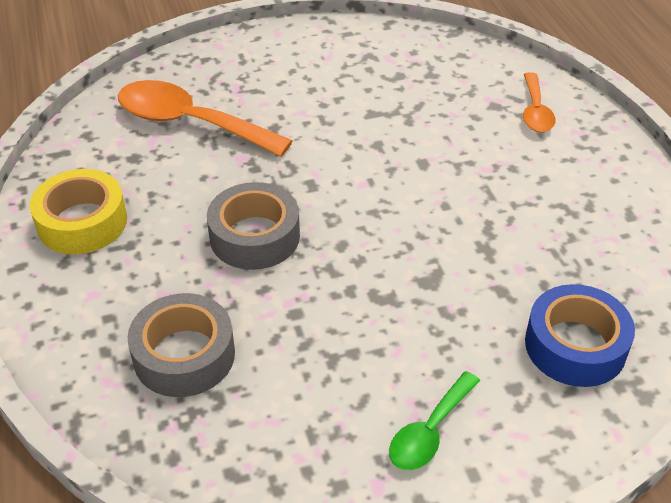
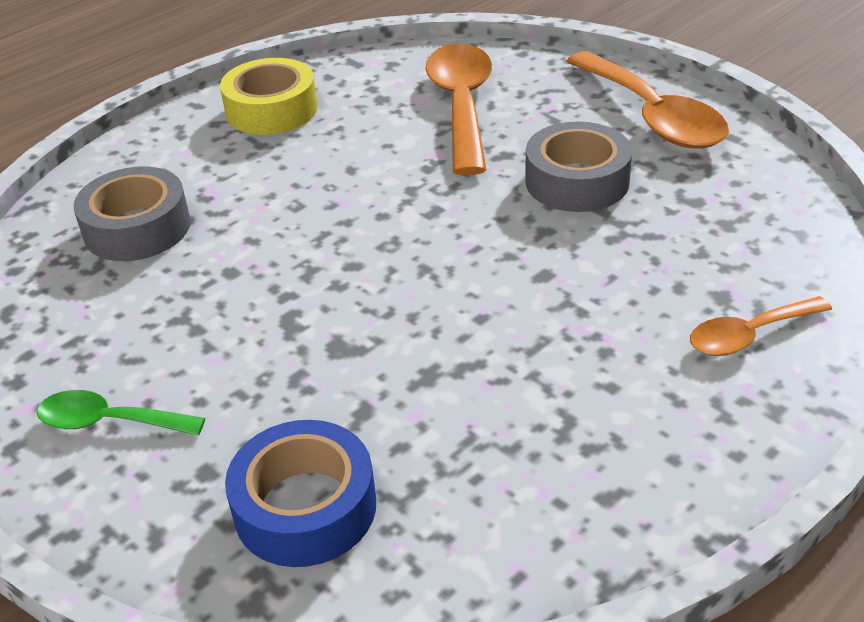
camera: 65 degrees right, 5 degrees down
(254, 236) = (323, 206): grey tape -> grey tape (577, 181)
(293, 51) = (652, 116): none -> orange spoon

